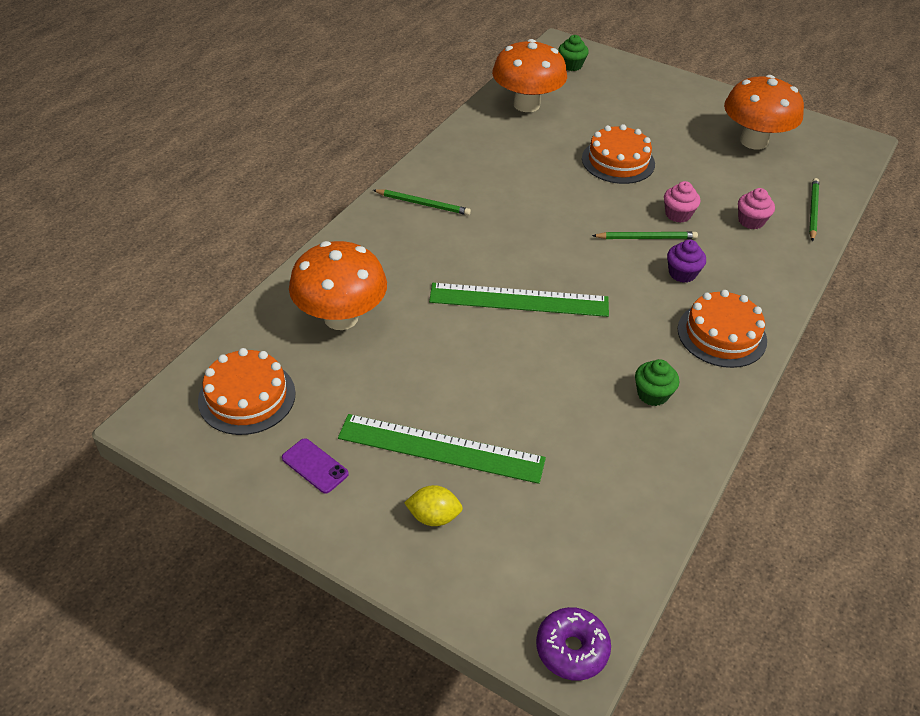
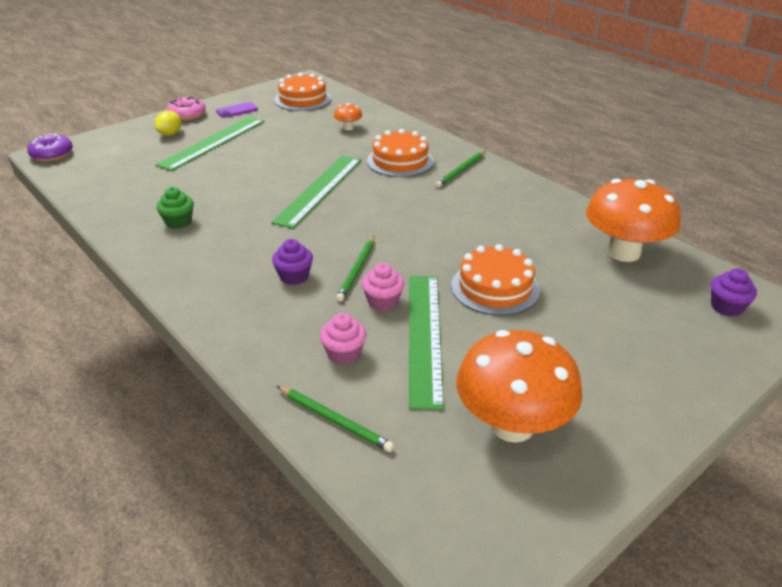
camera: 110 degrees right, 10 degrees down
(341, 317) = (348, 128): orange mushroom -> orange mushroom, size x0.43
(354, 528) = (187, 115): none -> pink donut
(571, 65) = (726, 307): green cupcake -> purple cupcake
(701, 187) = (424, 336): none -> green ruler
(721, 334) = (204, 274): orange cake -> orange cake (400, 161)

